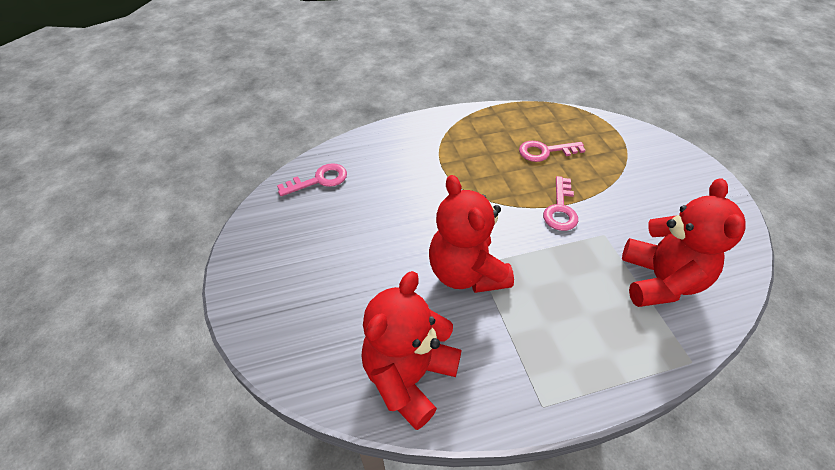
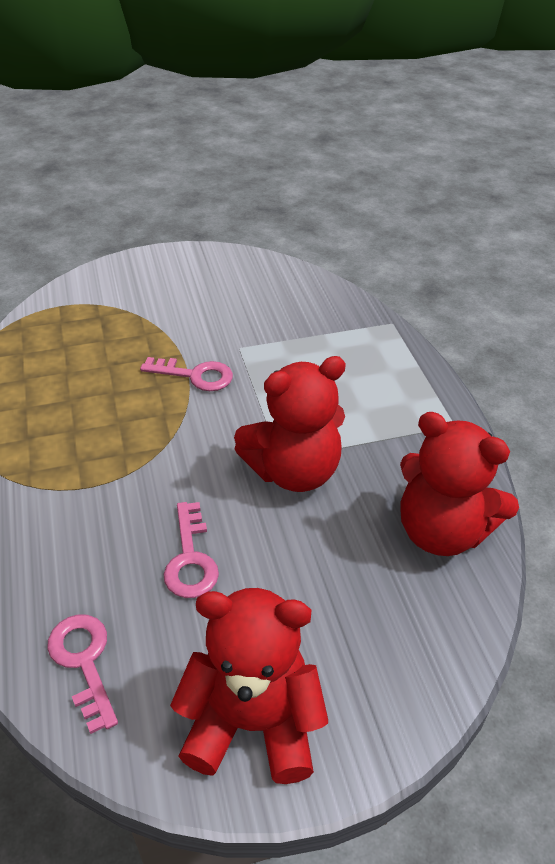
camera: 90 degrees left, 5 degrees down
(545, 151) = (85, 374): pink key -> pink key (190, 559)
(660, 281) = (303, 322): red teddy bear -> red teddy bear (252, 723)

